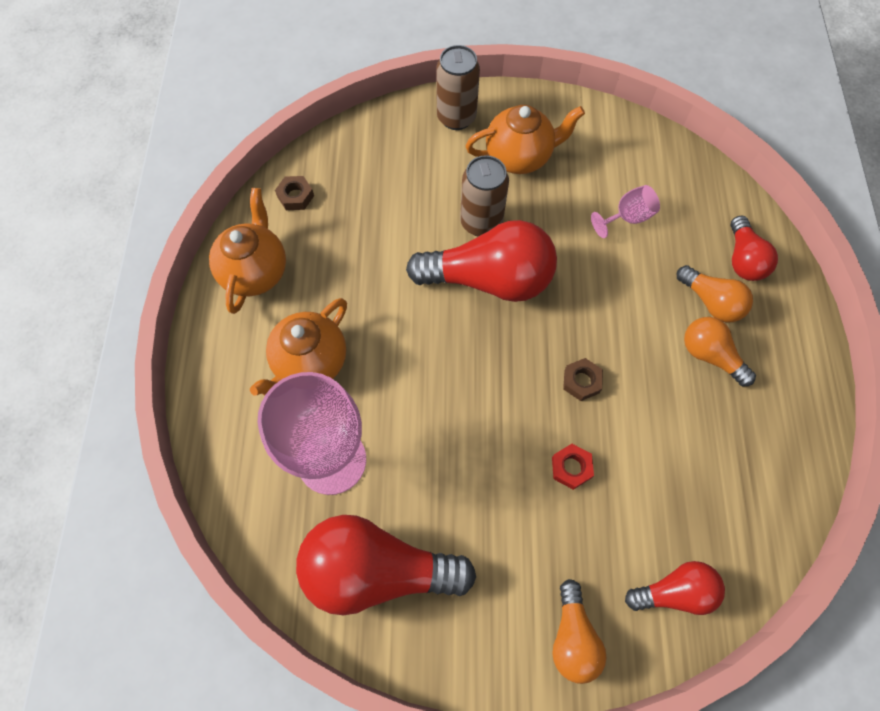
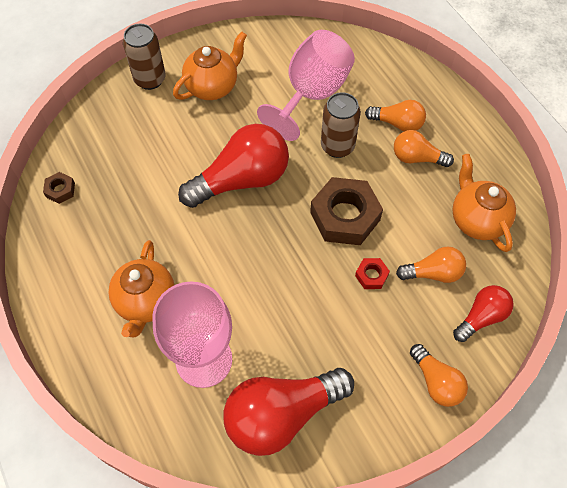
camera: 30 degrees left, 5 degrees down
(255, 272) = (62, 259): orange teapot -> orange teapot (477, 220)
(481, 222) = (212, 144): brown can -> brown can (337, 146)
(581, 381) = (345, 216): brown nut -> brown nut, size x2.20
(627, 218) = (311, 94): pink goblet -> pink goblet, size x2.17
(647, 505) = (433, 273): none -> orange light bulb
(743, 259) = (402, 86): red light bulb -> none

